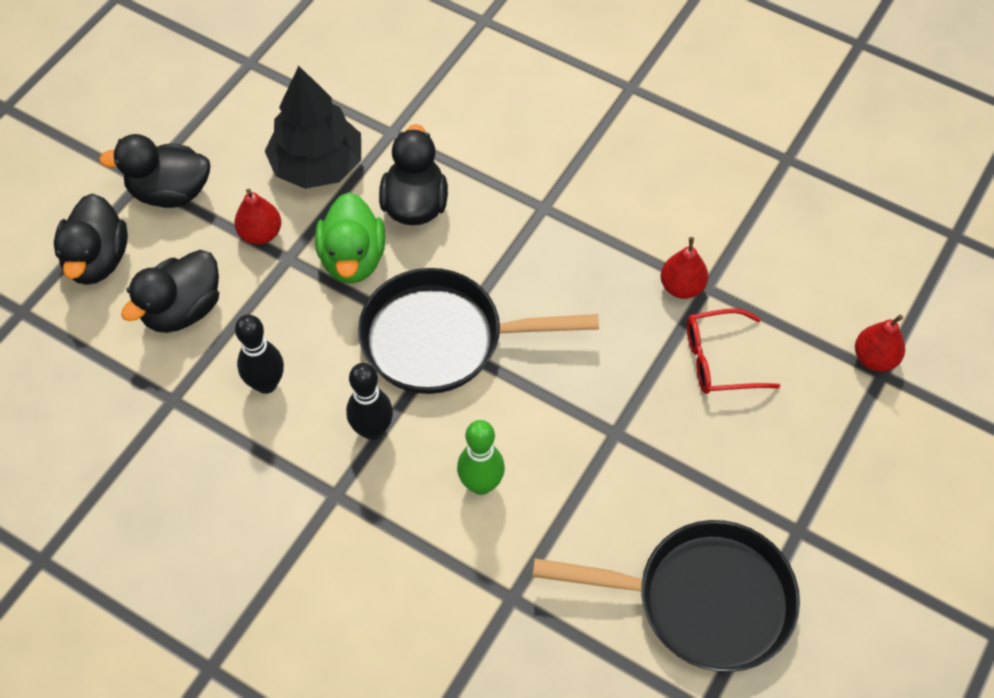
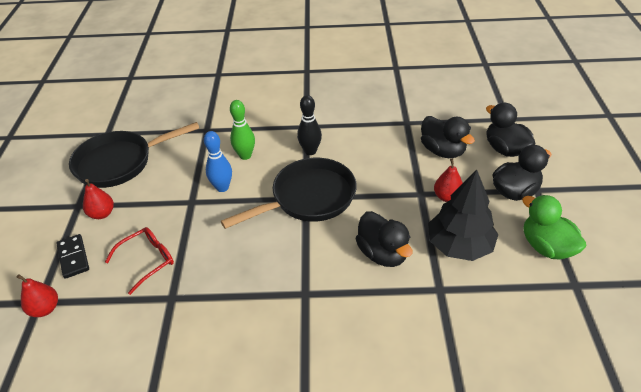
camera: 150 degrees right, 15 degrees down
(183, 310) = (442, 151): black duck -> black duck turned 135 degrees clockwise
(266, 384) = (373, 144): black bowling pin -> none
(353, 259) = (388, 209): green duck -> green duck (546, 247)
(555, 434) = (222, 187): none -> blue bowling pin
(682, 287) = (188, 290): red pear -> red pear (102, 214)
(823, 424) = (73, 257): none -> black domino

